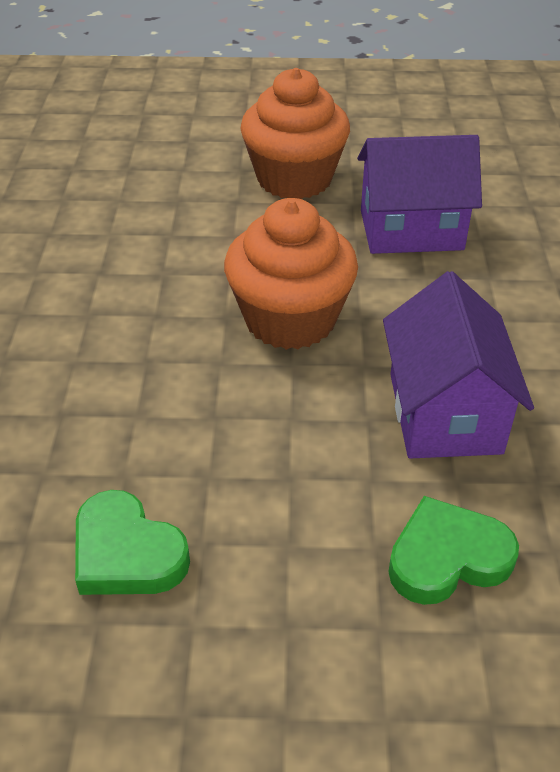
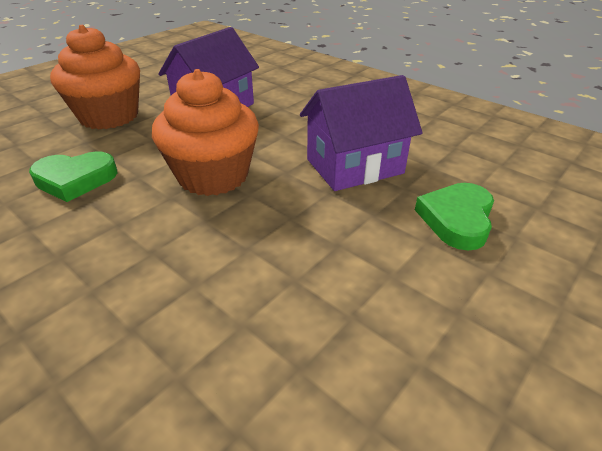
camera: 50 degrees left, 5 degrees down
(127, 553) = (320, 365): green heart -> green heart (75, 180)
(444, 413) = (354, 166): purple house -> purple house turned 60 degrees counterclockwise

